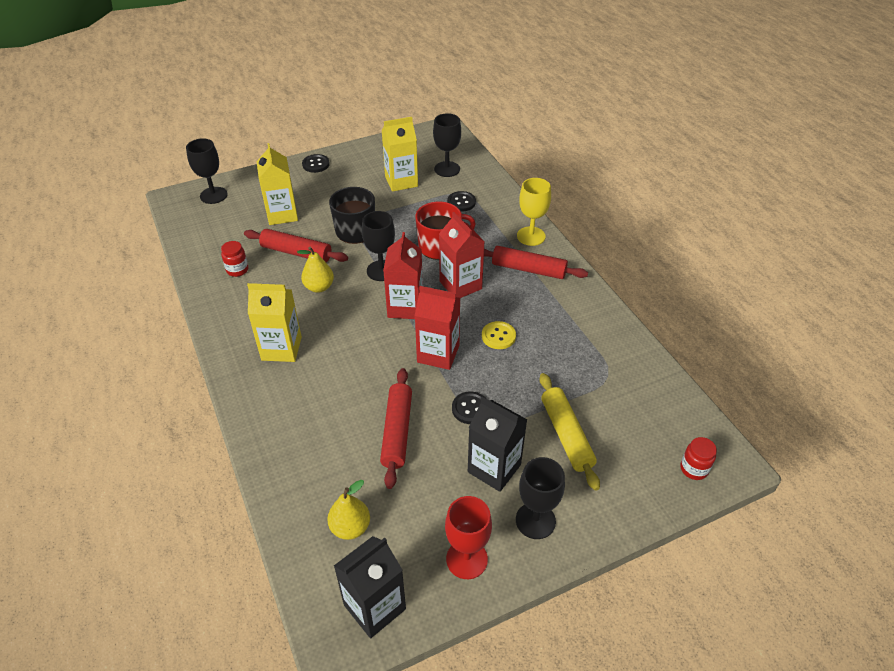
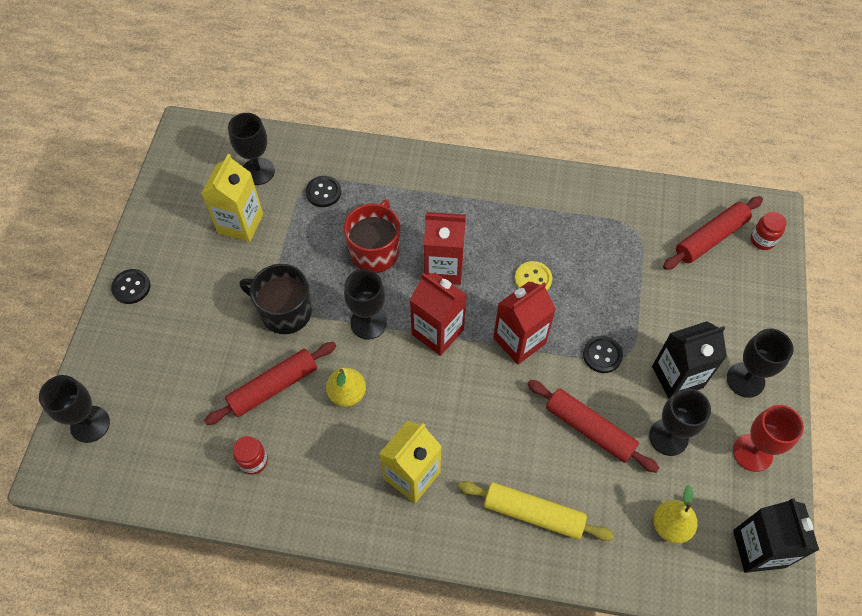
camera: 55 degrees left, 15 degrees up
(282, 214) = (194, 368): yellow carton -> none
(432, 488) = (668, 437): none -> black goblet
(528, 269) = (466, 200): red rolling pin -> red rolling pin (710, 238)
(531, 236) = (423, 169): yellow goblet -> none
(566, 435) = (676, 302): yellow rolling pin -> yellow rolling pin (533, 514)

